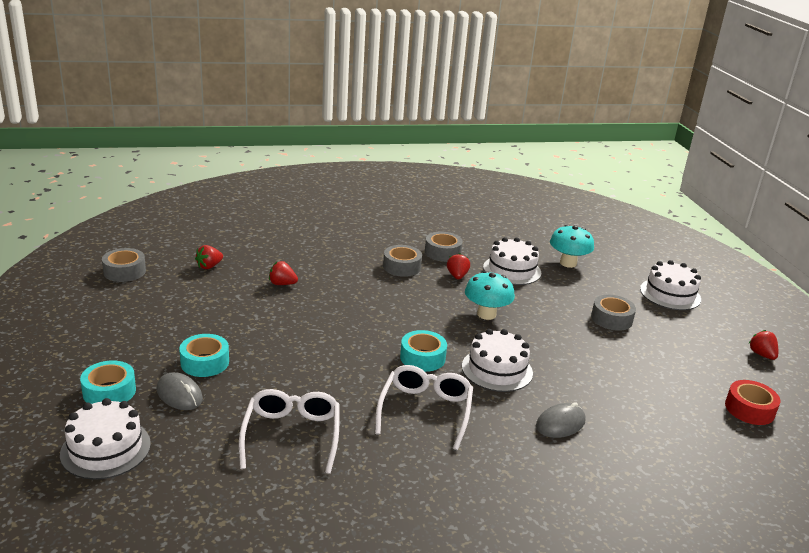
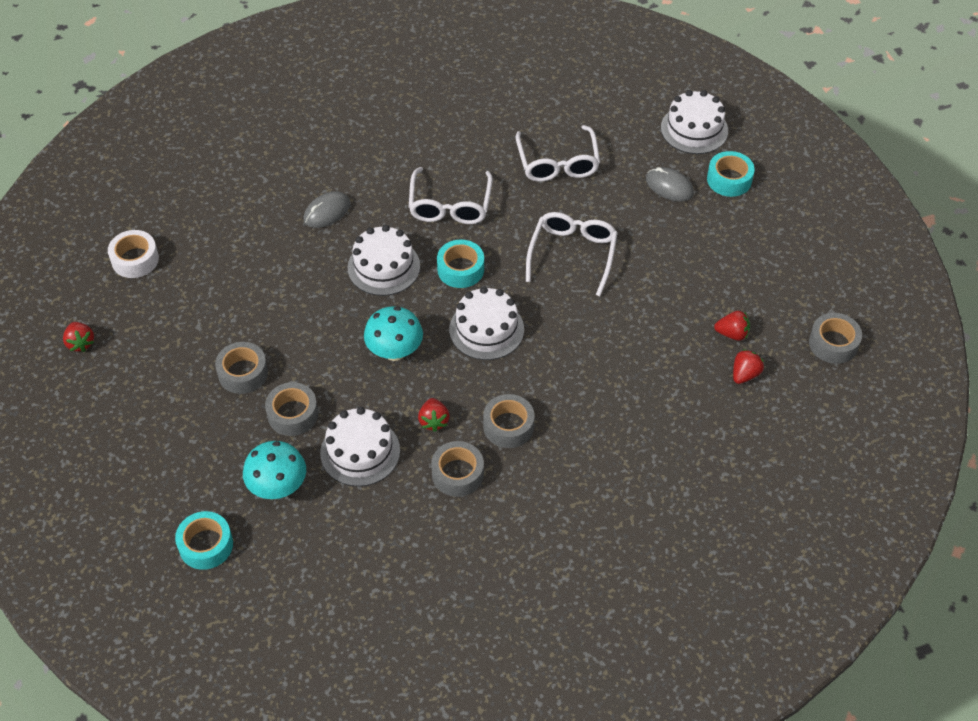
camera: 175 degrees right, 25 degrees up
(205, 362) = (667, 225): turquoise tape -> turquoise tape (206, 545)
(282, 284) = (644, 358): red strawberry -> red strawberry (732, 334)
(311, 353) = (572, 255): none -> white glasses
(565, 293) = (293, 414): none -> grey tape
(670, 294) = (149, 441): white cake -> white cake (486, 329)
(749, 409) = (135, 259): red tape -> white tape

